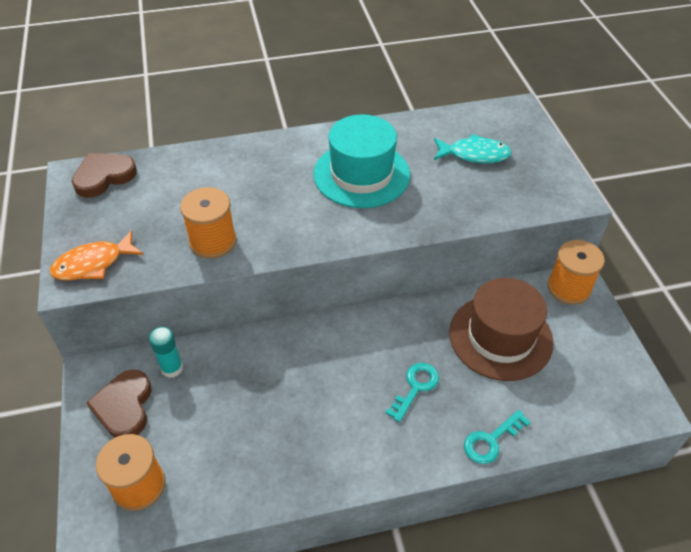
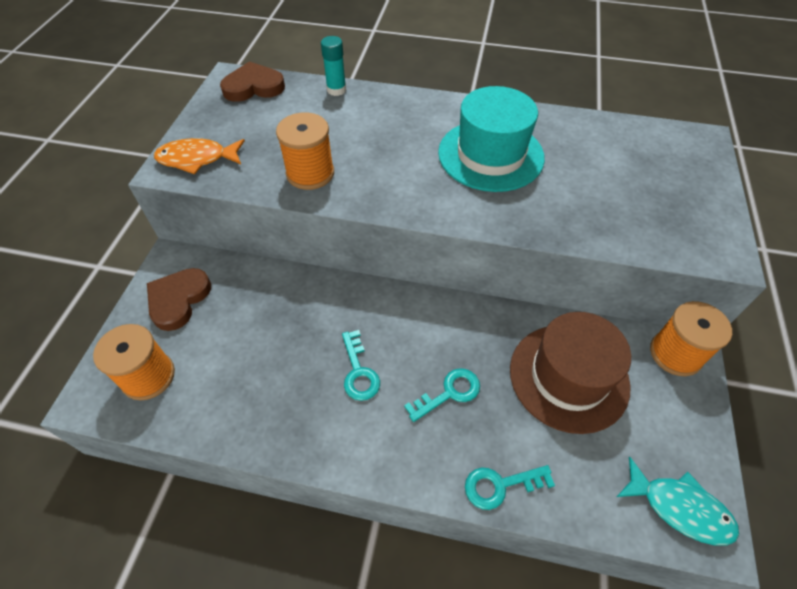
camera: 25 degrees right, 5 degrees up
(172, 368) = (236, 281): turquoise glue stick -> turquoise glue stick (336, 90)
(331, 401) = (358, 372): none -> turquoise key
(474, 154) = (625, 171): turquoise fish -> turquoise fish (679, 507)

